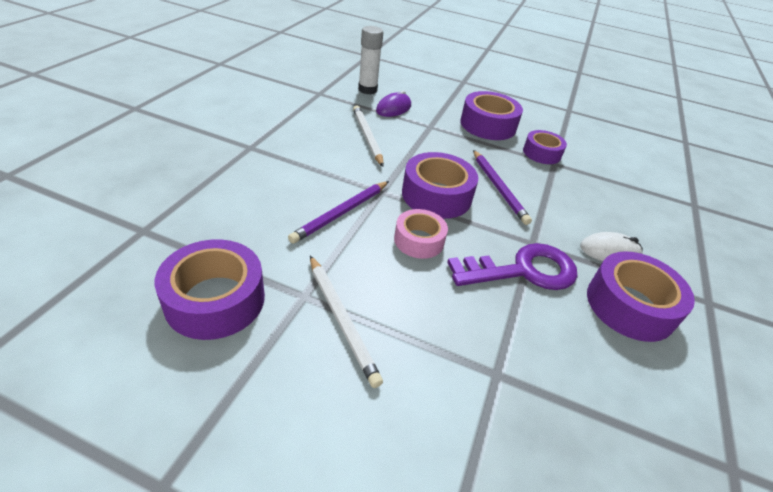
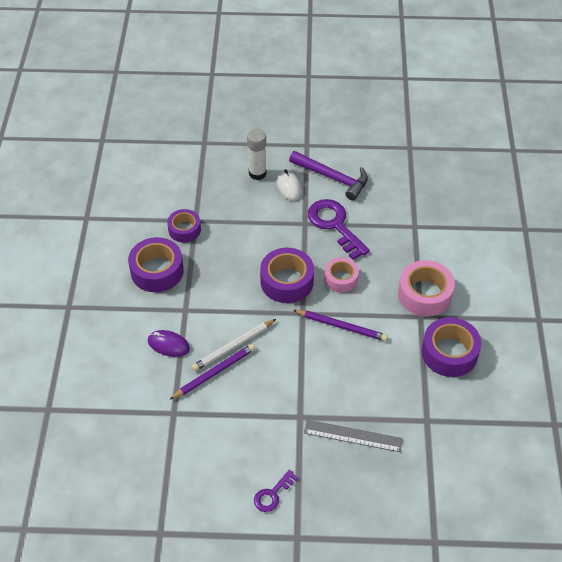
camera: 105 degrees left, 10 degrees up
(189, 110) = (272, 494): none -> purple key
(191, 169) = (353, 435): none -> grey ruler
(341, 319) = (424, 294): white pencil -> pink tape
(367, 90) = (141, 377): white glue stick -> white glue stick (257, 173)
(498, 188) = (254, 249): purple pencil -> purple pencil (214, 373)
(630, 306) = (332, 178): purple tape -> purple hammer

